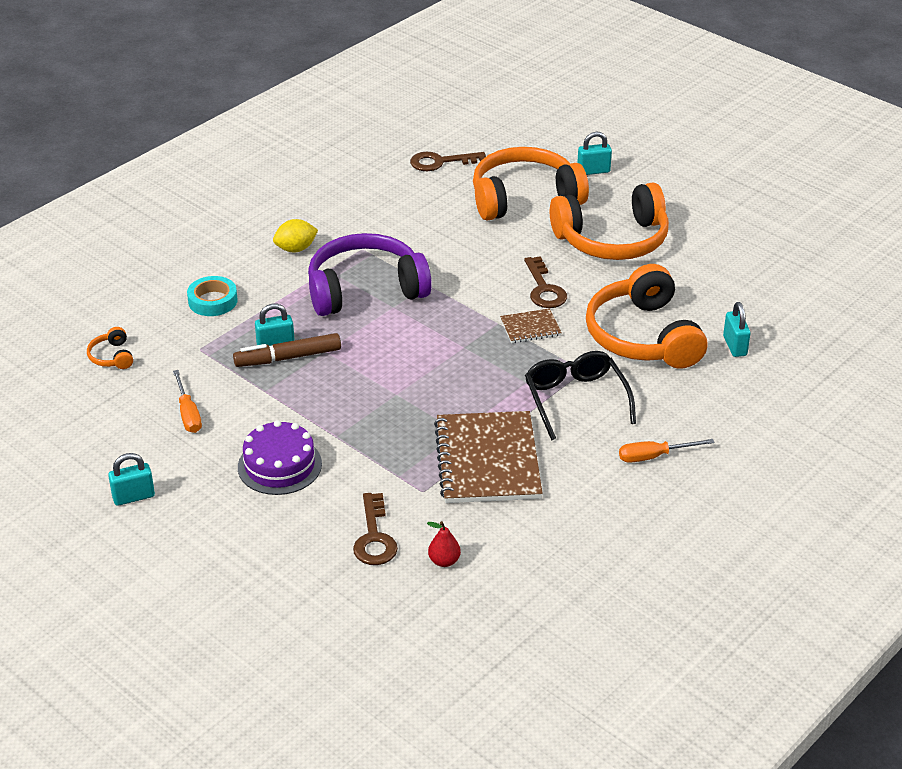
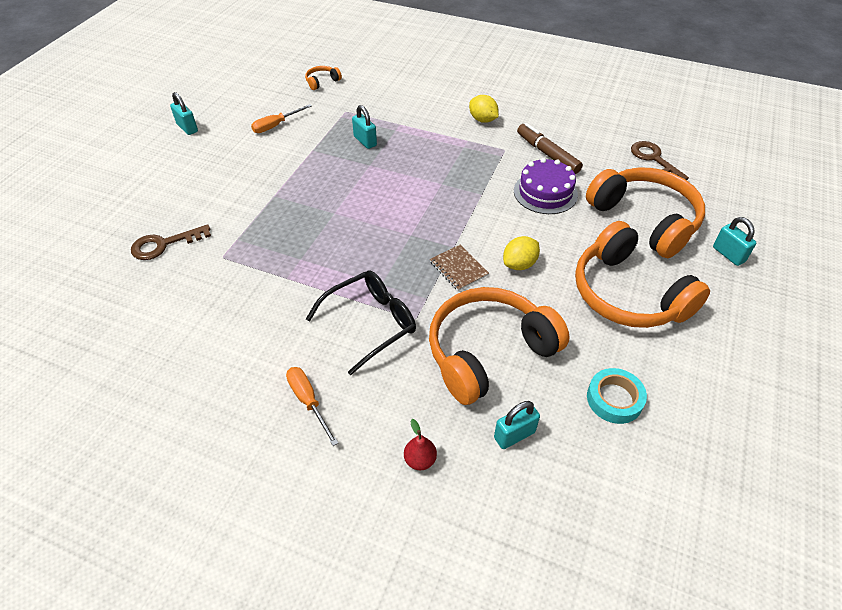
camera: 70 degrees right, 10 degrees up
(213, 301) = (400, 102): turquoise tape -> turquoise tape (614, 399)
(279, 465) = (233, 178): purple cake -> purple cake (545, 192)
(288, 358) = (354, 150): brown marker -> brown marker (547, 154)
(365, 289) = (455, 164): purple headphones -> none
(444, 561) = (142, 289): red pear -> red pear (420, 460)
(487, 460) = (270, 285): brown notebook -> none
(544, 289) = (519, 264): brown key -> yellow lemon

